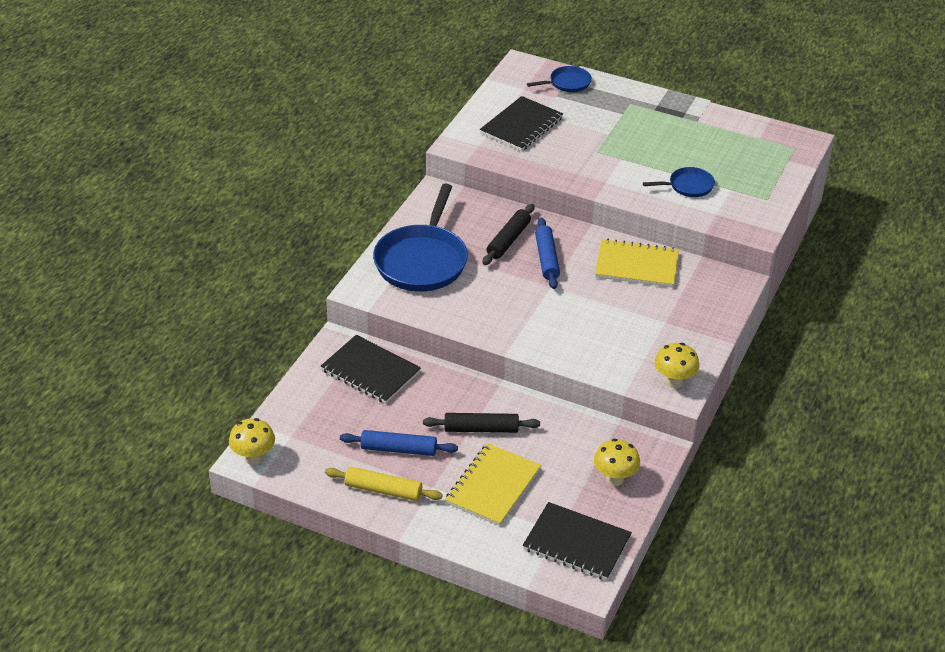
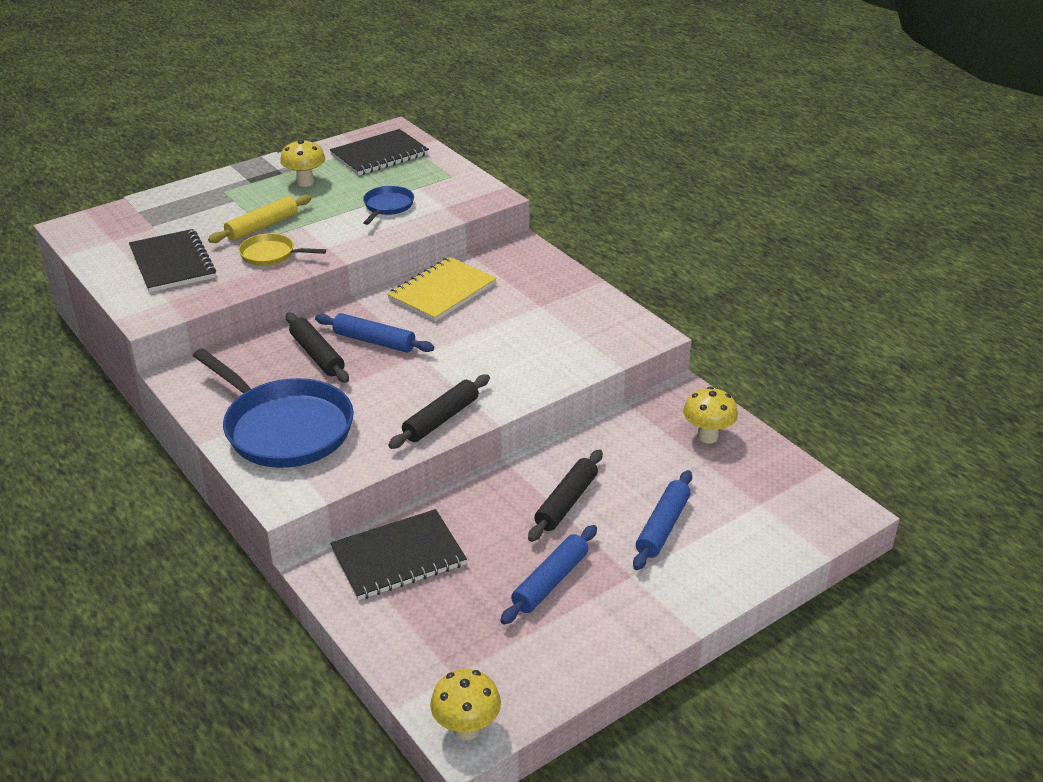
camera: 60 degrees left, 5 degrees down
(383, 490) = (609, 620): yellow rolling pin -> yellow rolling pin (262, 226)
(488, 326) = (441, 419): none -> black rolling pin
(493, 486) = (662, 527): yellow notebook -> blue rolling pin
(567, 83) = (141, 212): blue pan -> none
(572, 162) = (271, 254): none -> yellow pan
(576, 543) = (784, 497): black notebook -> black notebook (379, 155)
(674, 382) = (630, 332): yellow mushroom -> yellow mushroom (305, 182)

